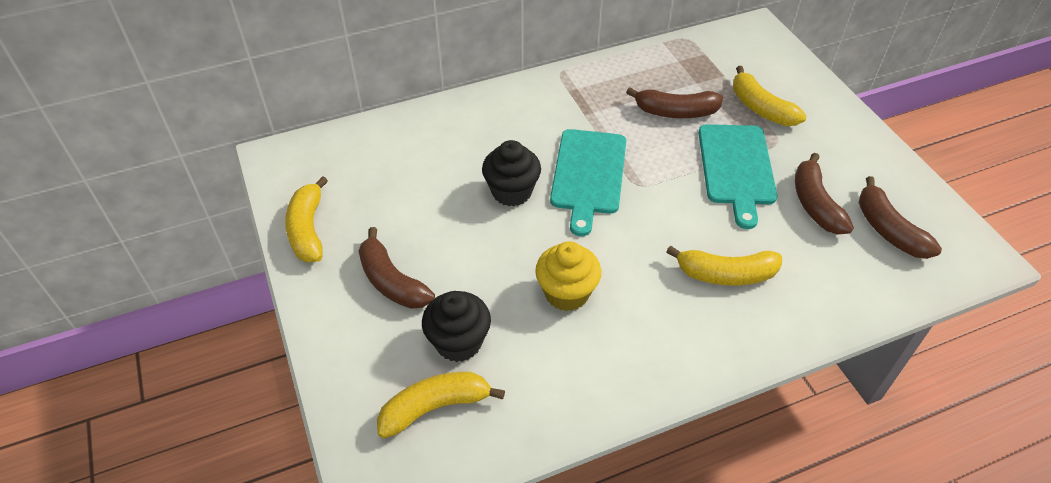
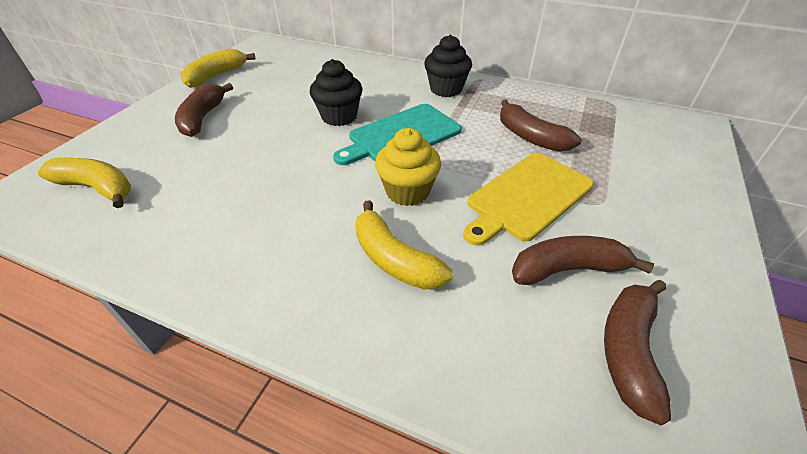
camera: 45 degrees right, 5 degrees down
(458, 342) = (171, 167): black cupcake -> black cupcake (446, 89)
(566, 293) = (269, 186): yellow cupcake -> yellow cupcake (407, 191)
(736, 168) = (527, 197): turquoise cutting board -> yellow cutting board
(760, 108) = (617, 172): yellow banana -> none
(815, 204) = (568, 269): brown banana -> brown banana turned 45 degrees clockwise

